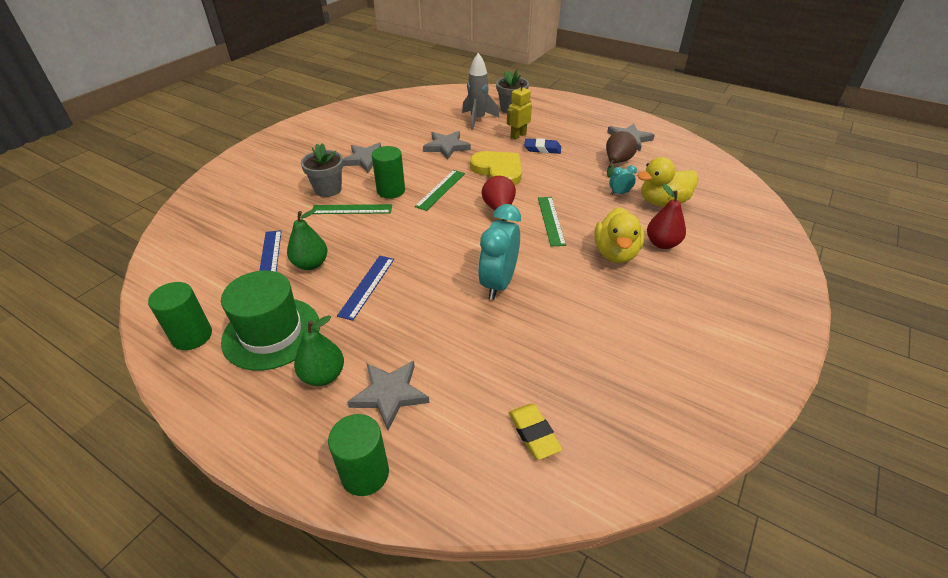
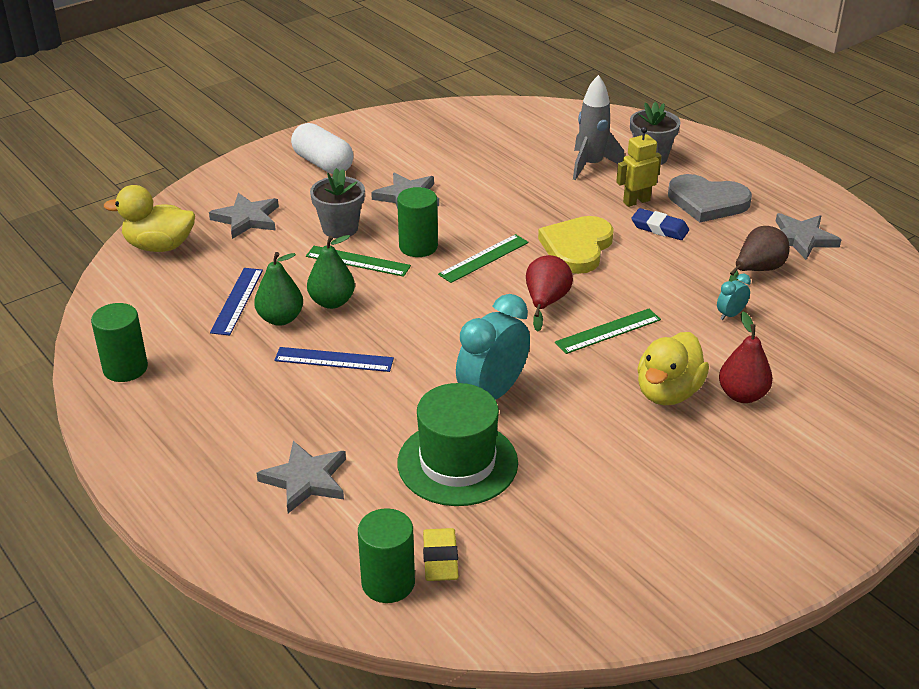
camera: 20 degrees right, 5 degrees down
(271, 333) = (208, 385): green hat -> green hat (457, 463)
(296, 149) = (323, 164): none -> white capsule
(323, 375) = (244, 443): green pear -> green pear (332, 302)
(365, 474) = (247, 545): green cylinder -> green cylinder (388, 583)
(367, 286) = (334, 360): blue ruler -> blue ruler turned 60 degrees clockwise
(446, 147) = (524, 199): grey star -> grey star (247, 219)
(498, 170) = (577, 247): yellow heart -> yellow heart turned 135 degrees counterclockwise
(551, 220) = (608, 331): green ruler -> green ruler turned 45 degrees clockwise
(560, 128) = (707, 202): none -> grey heart
(619, 193) = (730, 315): turquoise clock -> turquoise clock turned 45 degrees counterclockwise
(662, 202) = (785, 340): yellow duck -> yellow duck (159, 246)

